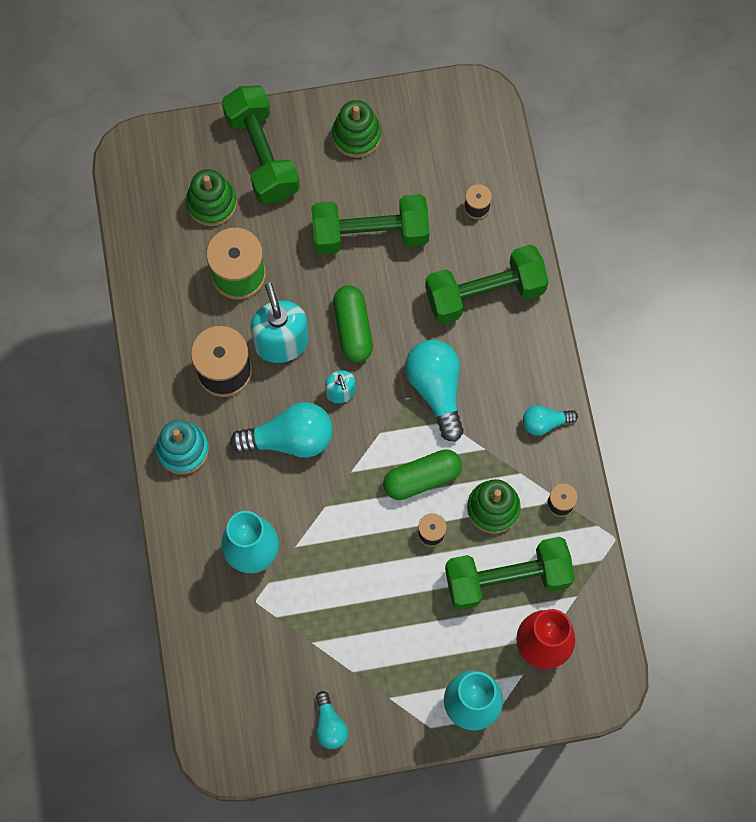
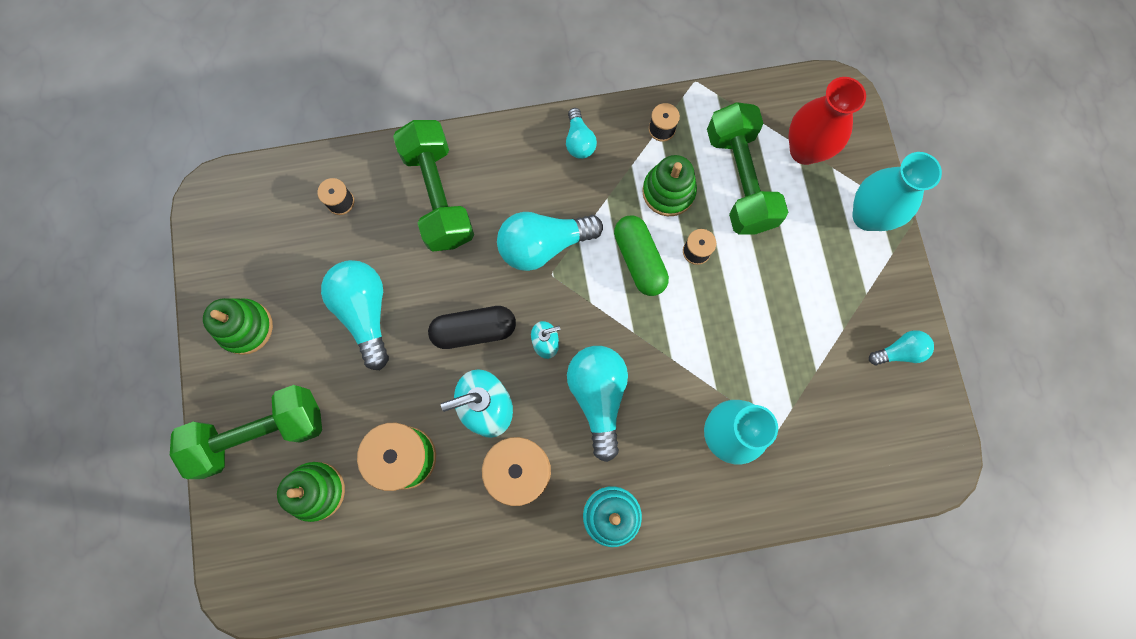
camera: 90 degrees left, 5 degrees up
(353, 329) = (474, 330): green capsule -> black capsule
(370, 234) = (365, 312): green dumbbell -> turquoise light bulb

